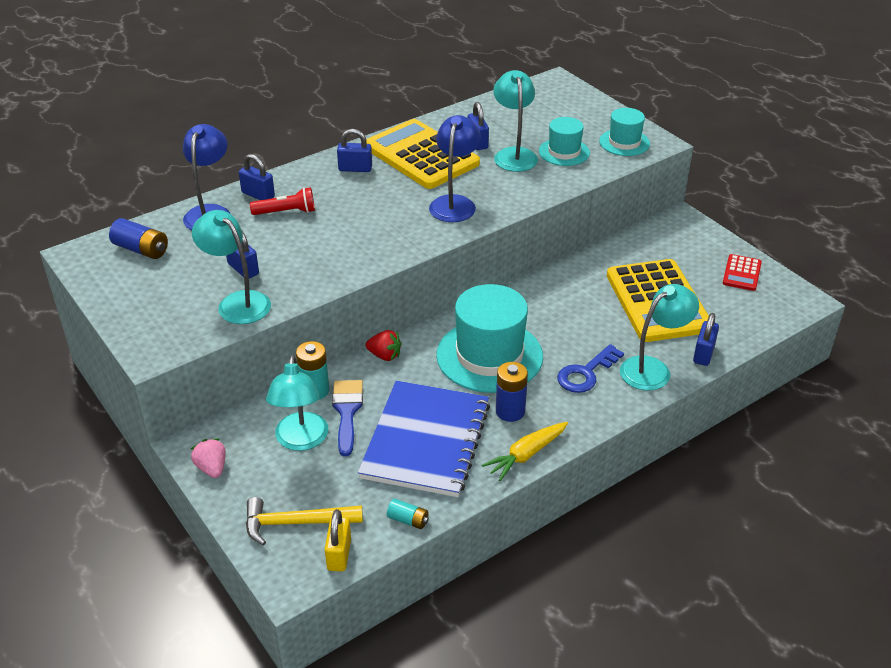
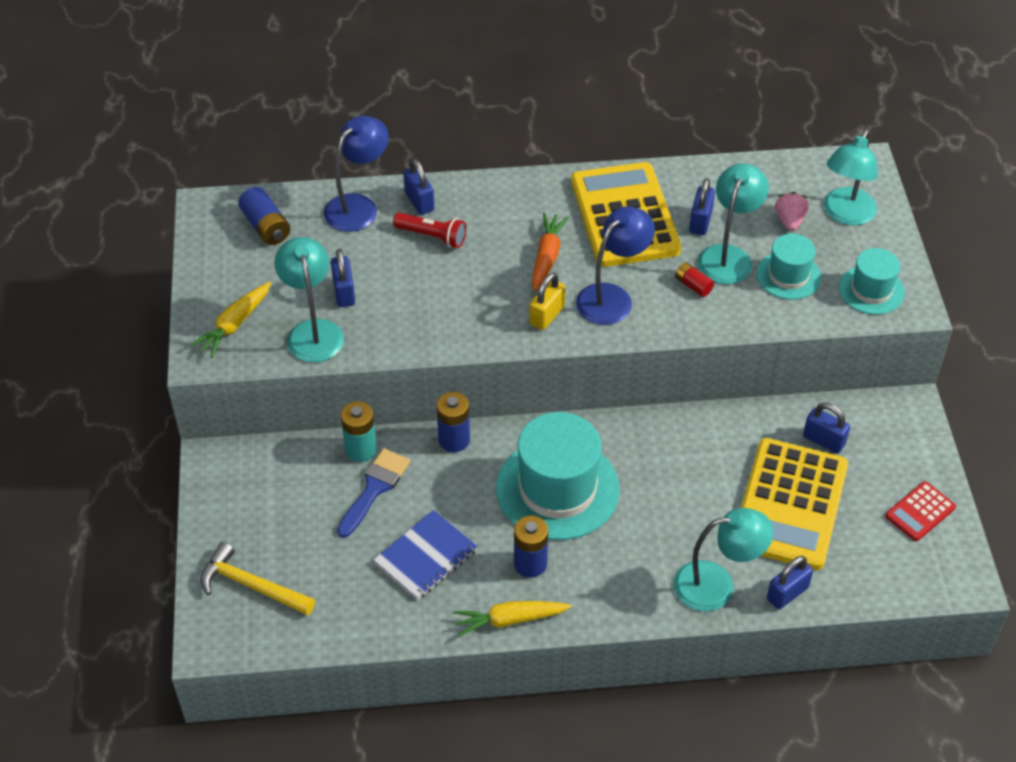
camera: 30 degrees right, 10 degrees up
(164, 322) = (234, 325): none -> yellow carrot
(212, 468) = (216, 491): pink strawberry -> pink strawberry (789, 221)
(301, 440) = (312, 500): turquoise lamp -> turquoise lamp (845, 214)
(339, 554) = (267, 637): yellow padlock -> yellow padlock (547, 315)
(355, 168) = (541, 206): blue padlock -> blue padlock (823, 440)
(385, 196) = (547, 256): none -> orange carrot
(385, 355) = (454, 440): red strawberry -> blue battery
(408, 520) = (350, 633): turquoise battery -> none
(425, 440) = (425, 556): blue notebook -> blue notebook, size x0.58
(505, 178) = (693, 285): none -> red battery
(586, 373) = (641, 556): blue key -> none

